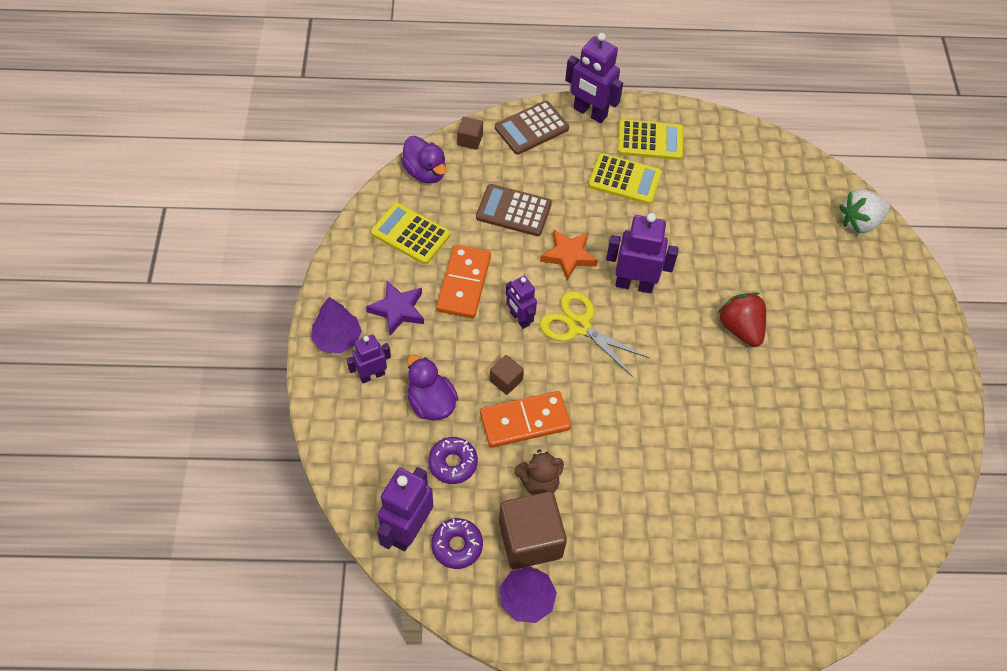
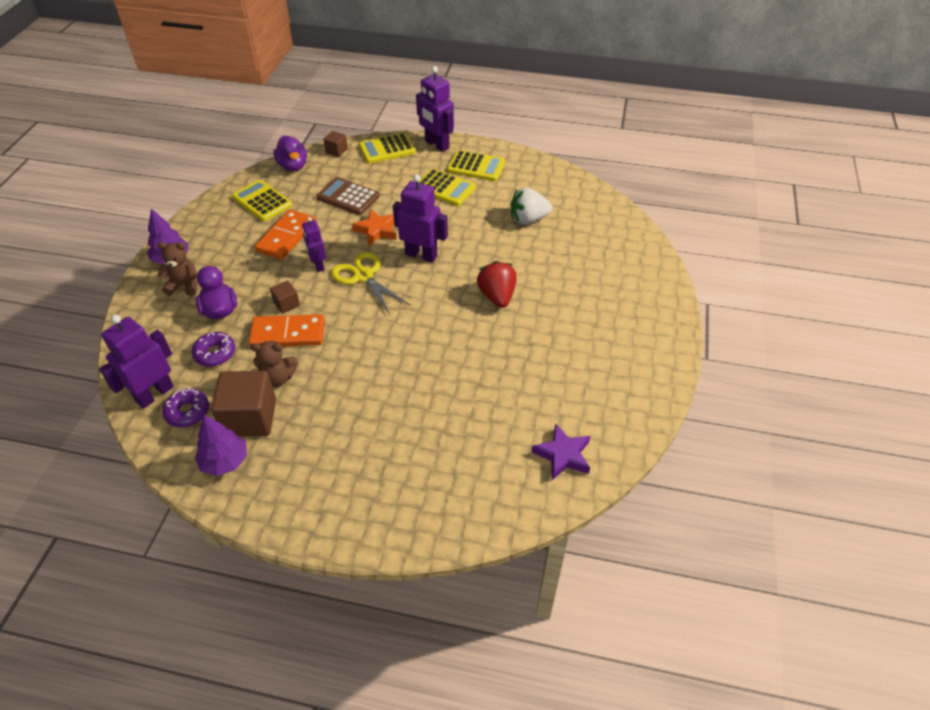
camera: 15 degrees right, 10 degrees down
(372, 375) = (184, 285): purple robot -> brown teddy bear
(398, 310) = (227, 247): purple star -> purple star (563, 455)
(531, 128) = (387, 149): brown calculator -> yellow calculator
(859, 222) = (629, 238): white strawberry -> white strawberry (528, 219)

